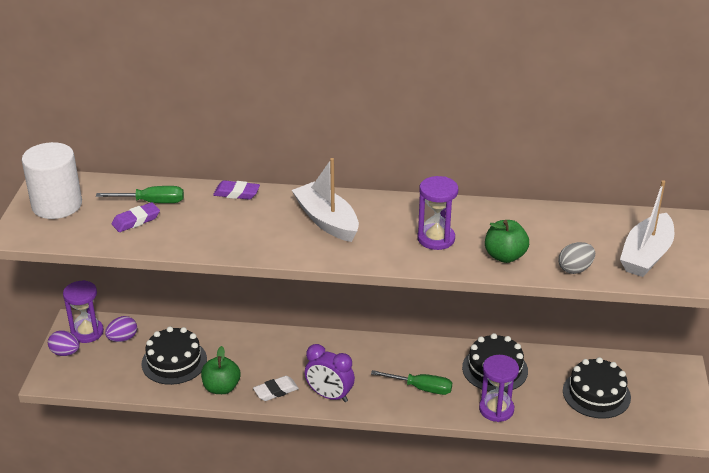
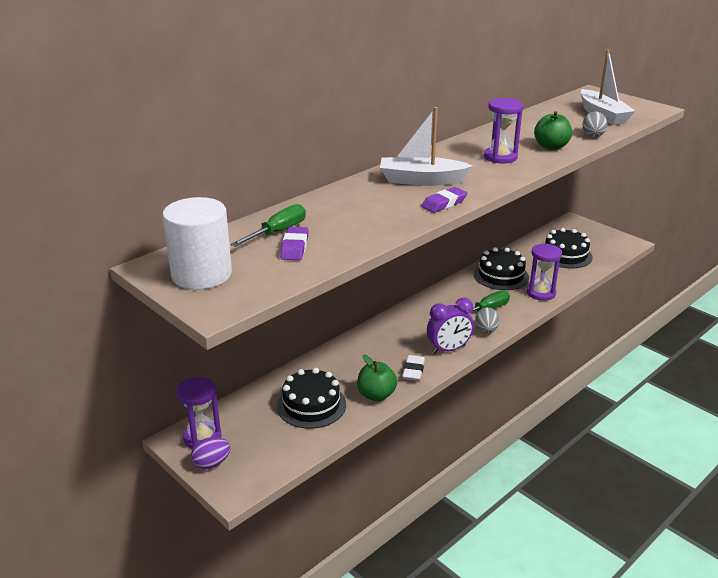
camera: 50 degrees left, 5 degrees down
(122, 338) = (241, 420): purple egg -> none
(236, 193) = (327, 197): purple eraser -> purple eraser (444, 203)
(386, 404) = (486, 330): none -> grey egg

